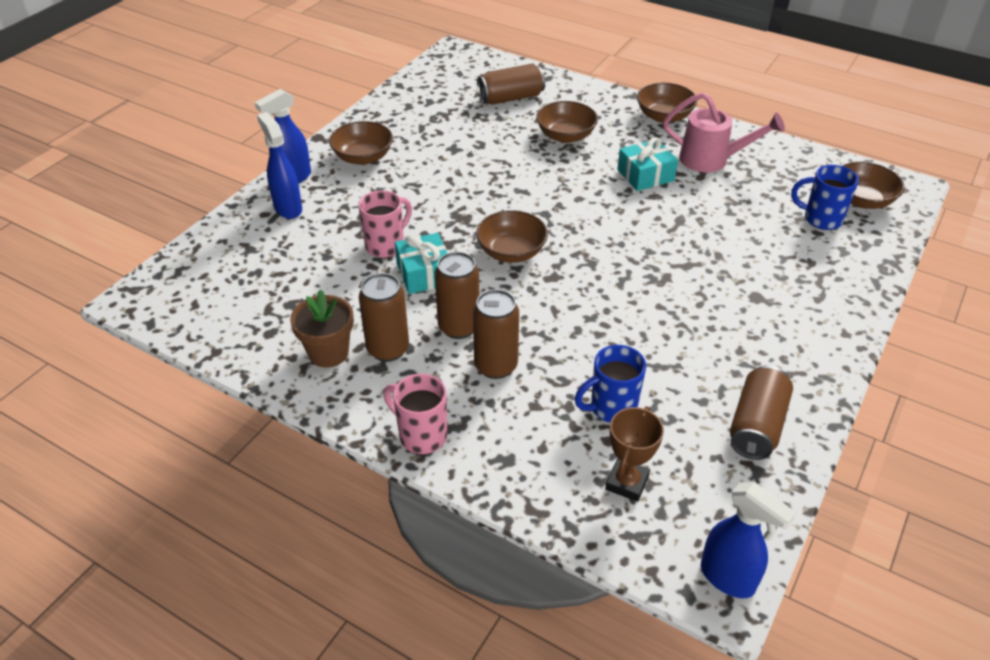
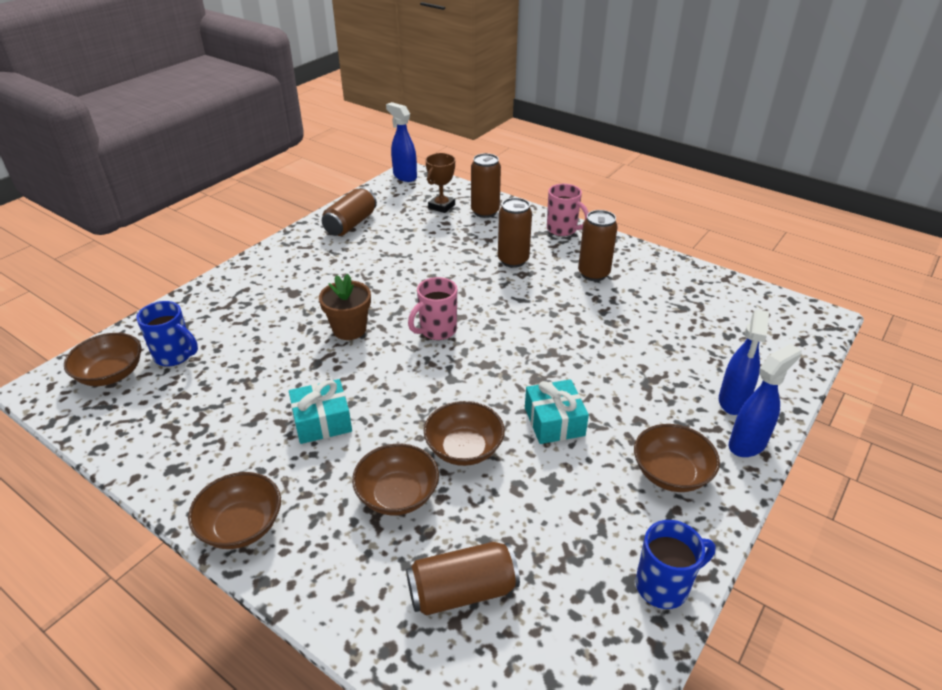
camera: 175 degrees left, 5 degrees down
(288, 208) = (732, 402): blue spray bottle -> blue spray bottle turned 45 degrees clockwise
(328, 352) = (638, 274): brown flower pot -> brown flower pot (349, 329)
(386, 245) = (613, 353): pink mug -> pink mug (437, 331)
(424, 274) = (572, 326): turquoise gift -> turquoise gift (554, 421)
(459, 327) = (540, 285): brown can -> brown can (485, 212)
(511, 252) = (492, 341): brown bowl -> brown bowl (464, 448)
(611, 408) = (438, 236): blue mug -> blue mug (664, 586)
(711, 160) = (230, 439): pink watering can -> none

